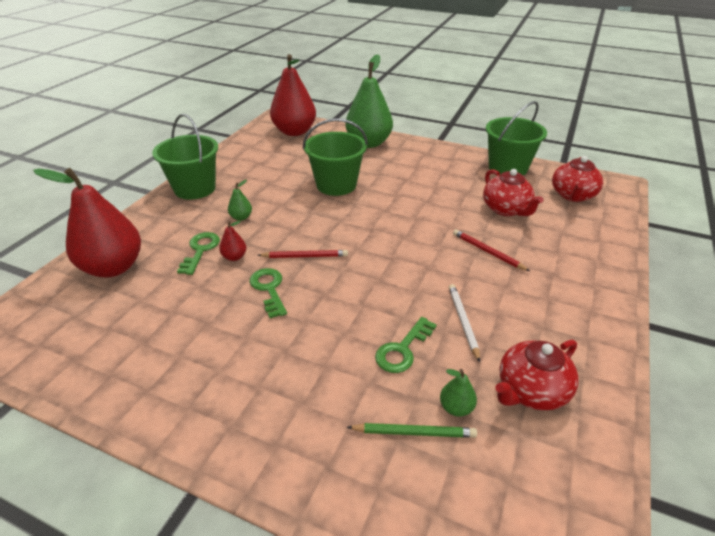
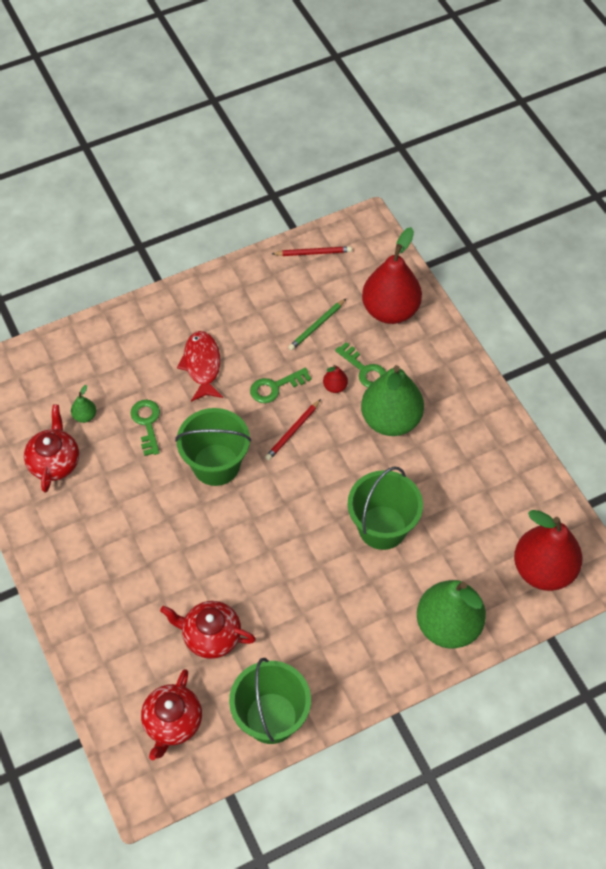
camera: 130 degrees right, 20 degrees up
(195, 188) = (476, 410): green bucket -> green bucket (216, 464)
(241, 217) = (390, 420): green pear -> green pear, size x2.47
(269, 289) = (275, 387): green key -> green key turned 135 degrees clockwise
(292, 354) = (202, 365): none -> red fish
(414, 432) = (93, 385): green pencil -> green pencil (317, 326)
(463, 322) = (132, 476): white pencil -> none
(488, 252) = (176, 561): red pencil -> red pencil (313, 253)
(572, 195) = (172, 722): red teapot -> red teapot turned 135 degrees counterclockwise

